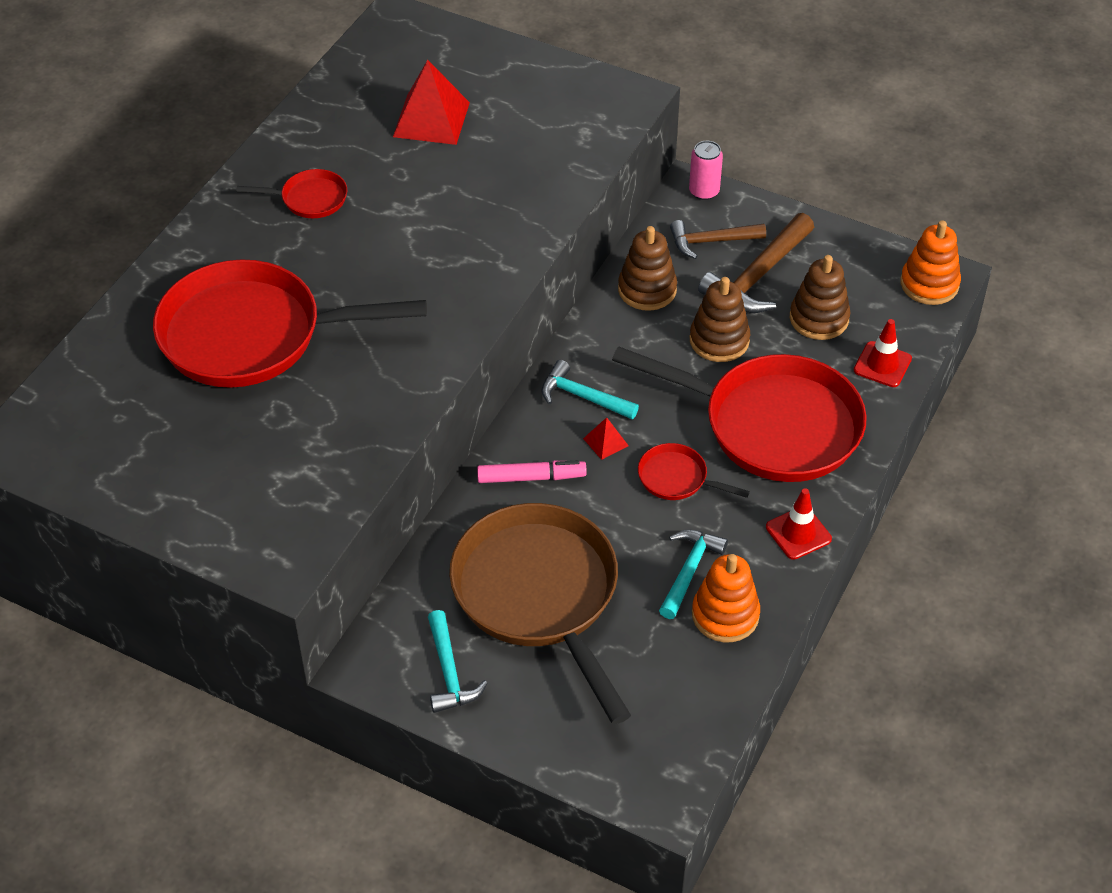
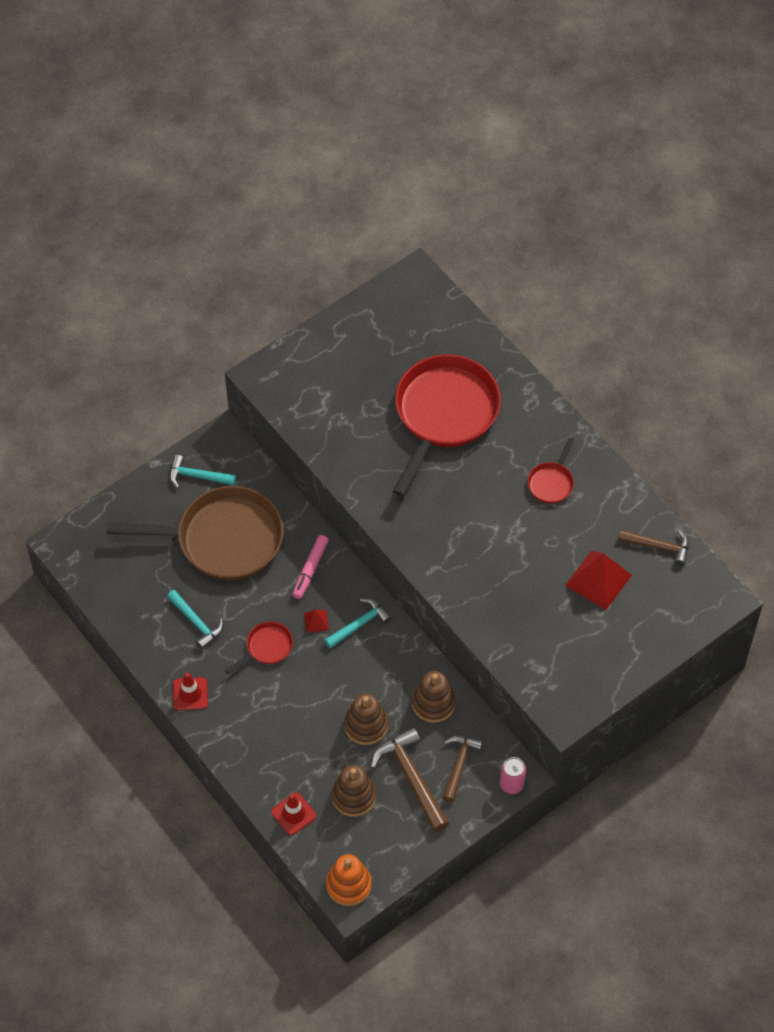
camera: 115 degrees right, 10 degrees up
(353, 84) = (658, 546): none -> brown hammer
(725, 615) = (156, 627): orange stacking toy -> none
(772, 425) = (279, 721): red pan -> none

